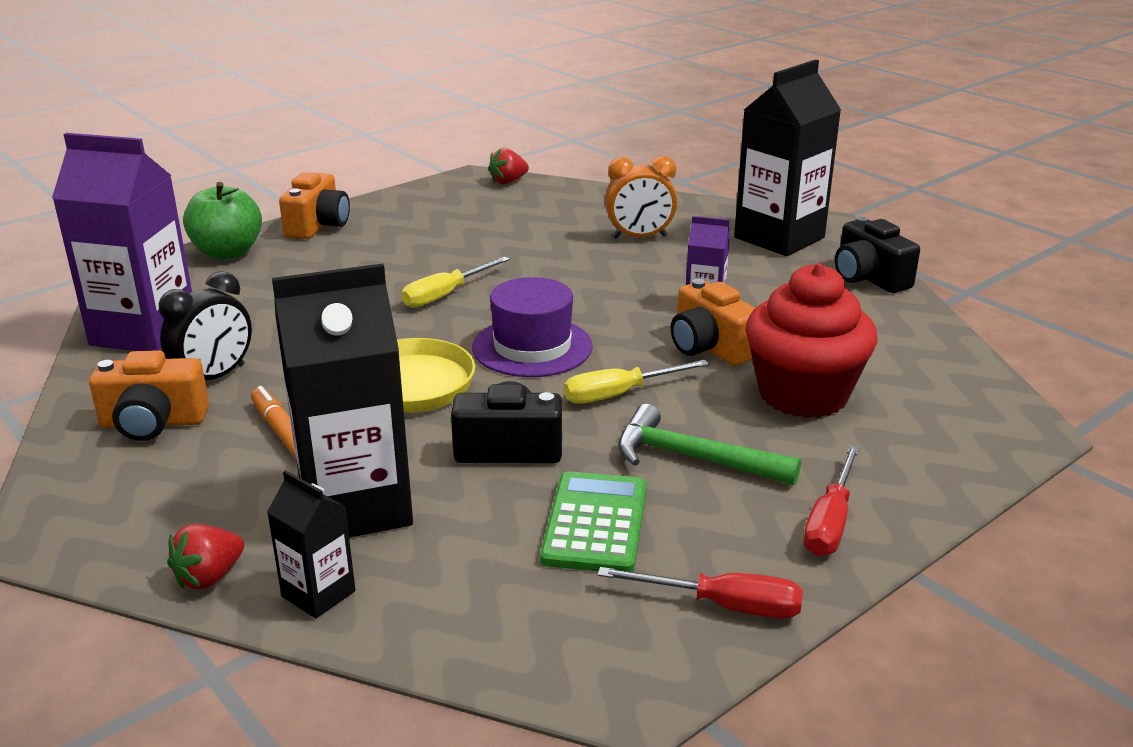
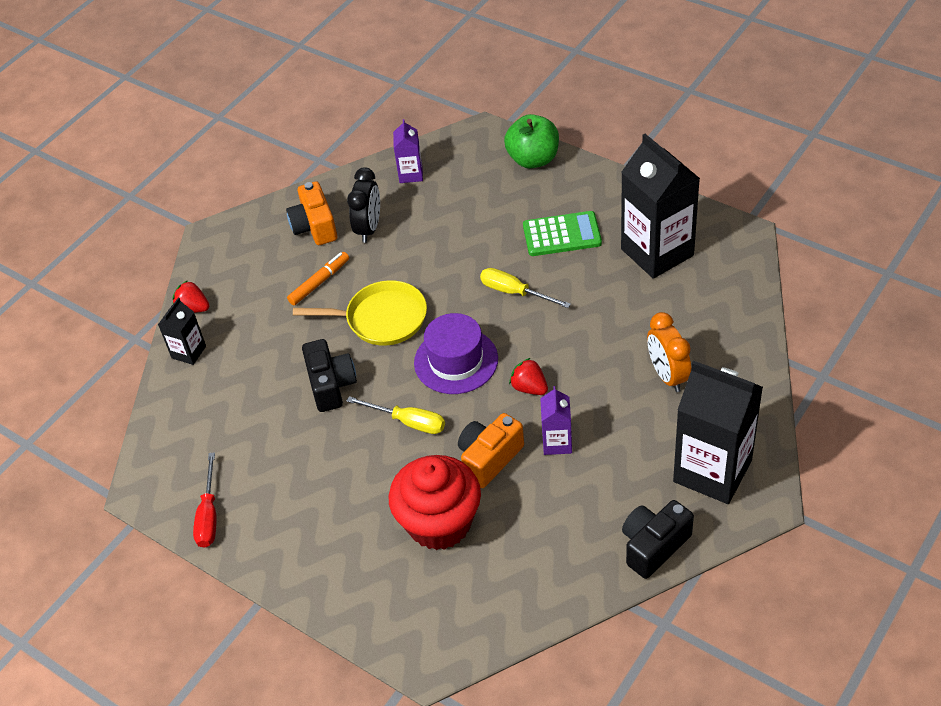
camera: 80 degrees right, 20 degrees up
(144, 332) = (411, 174): purple carton -> purple carton, size x0.48
(214, 377) = (369, 228): black clock -> black clock turned 105 degrees counterclockwise
(318, 226) = (599, 184): orange camera -> none
(355, 506) = (259, 339): black carton -> black carton (657, 252)
(508, 181) = (745, 260): red strawberry -> red strawberry (529, 388)
(595, 523) = (267, 444): green calculator -> green calculator (562, 234)
(619, 394) = (408, 422): yellow screwdriver -> yellow screwdriver turned 150 degrees clockwise
(693, 458) = (343, 476): green hammer -> none
(830, 522) = (293, 555): red screwdriver -> none

